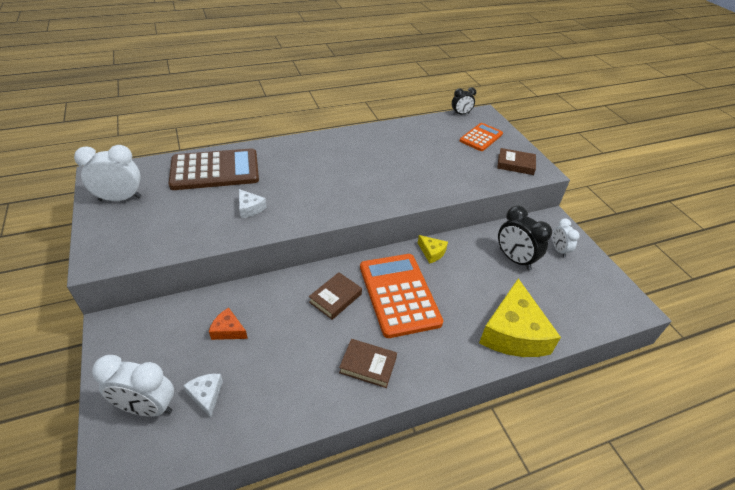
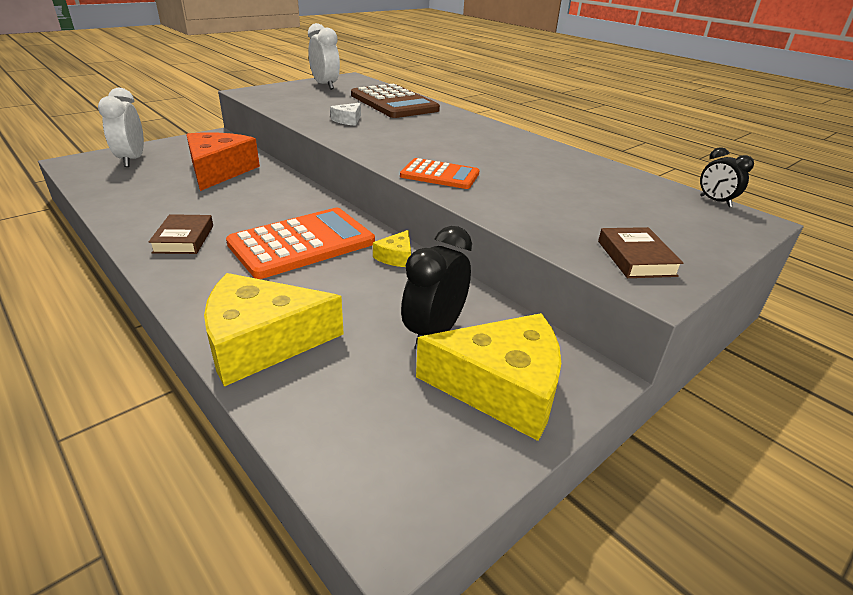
camera: 70 degrees right, 10 degrees down
(206, 395) = (144, 176): white cheese -> none
(228, 330) = (219, 171): orange cheese -> orange cheese, size x2.21
(335, 298) = (279, 209): brown book -> none
(481, 137) = (671, 222): orange calculator -> orange calculator (440, 175)
(559, 250) = (501, 387): white clock -> yellow cheese

